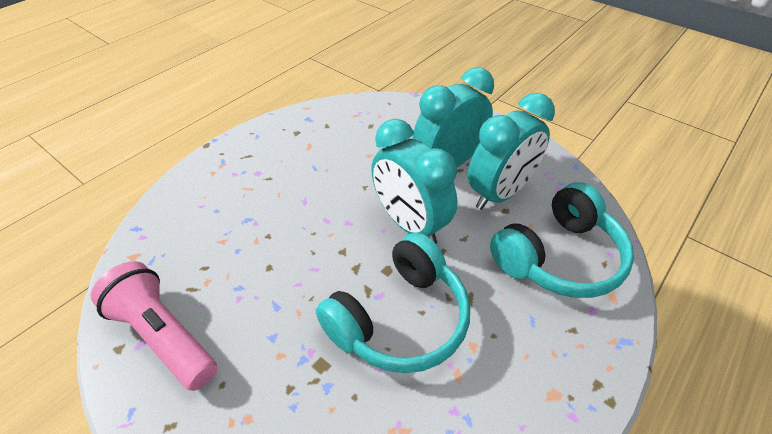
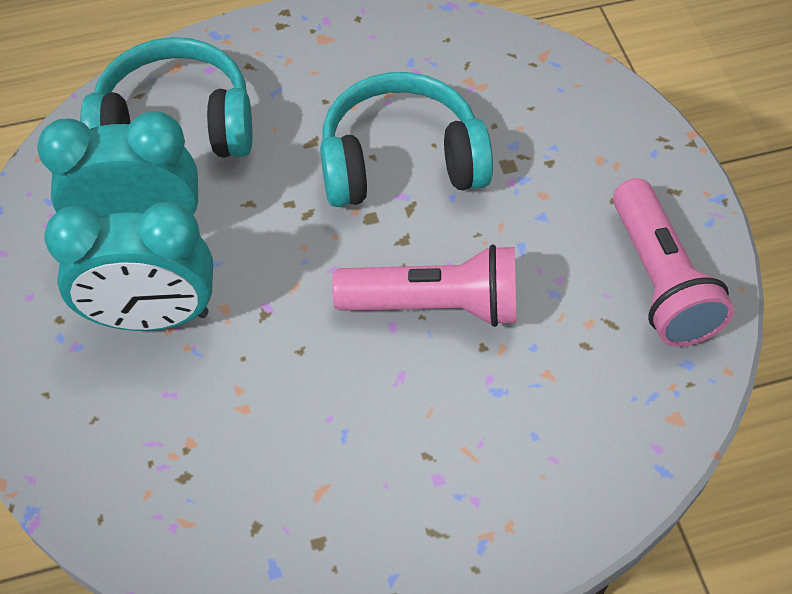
camera: 145 degrees left, 10 degrees up
(309, 242) = (435, 305): none -> pink flashlight
(410, 224) = (293, 256): turquoise clock -> none

